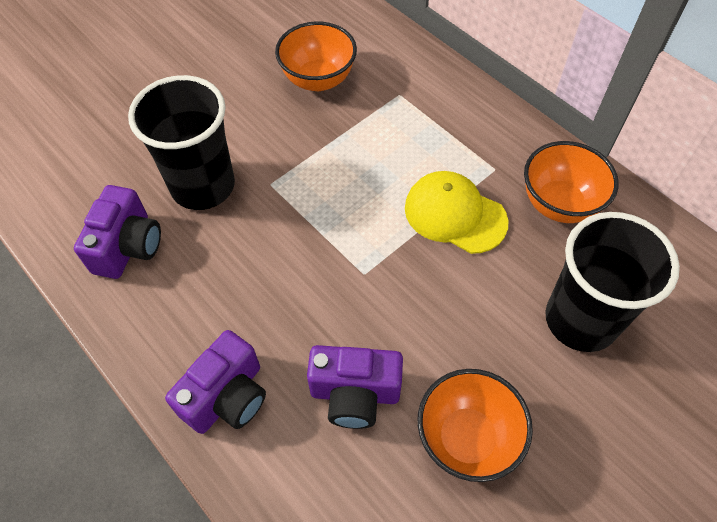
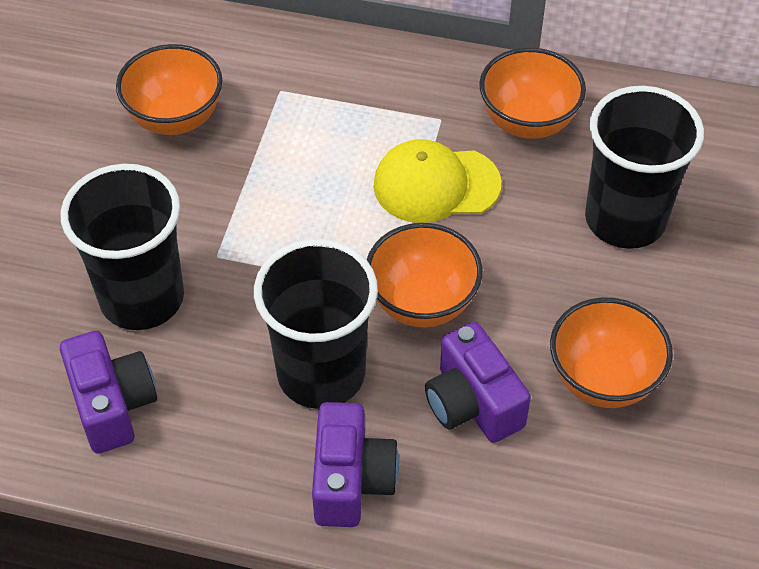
camera: 35 degrees left, 5 degrees down
(270, 305) = (321, 373): none -> black cup
(355, 394) = (472, 403): purple camera -> purple camera turned 90 degrees clockwise
(378, 295) = (422, 302): none -> orange bowl

